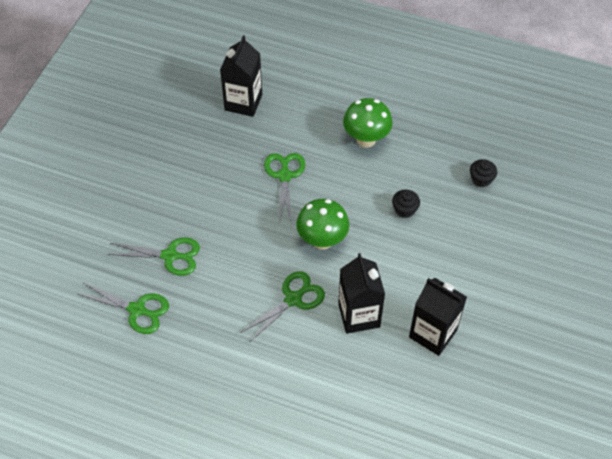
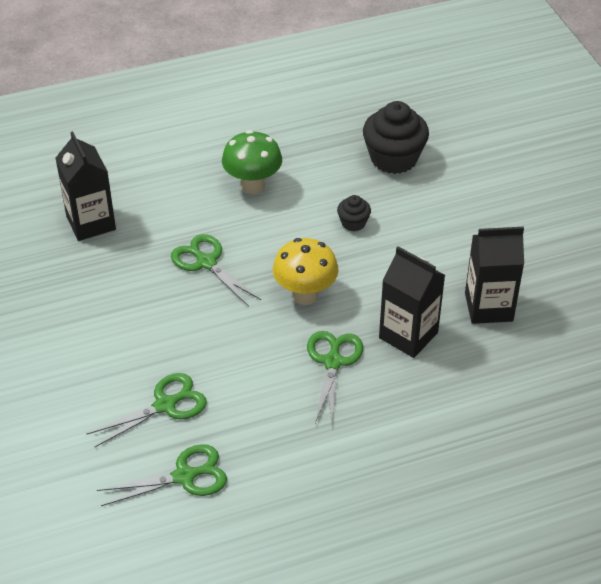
camera: 40 degrees left, 10 degrees down
(322, 240) = (305, 295): green mushroom -> yellow mushroom
(481, 179) = (394, 158): black cupcake -> black cupcake, size x2.04

